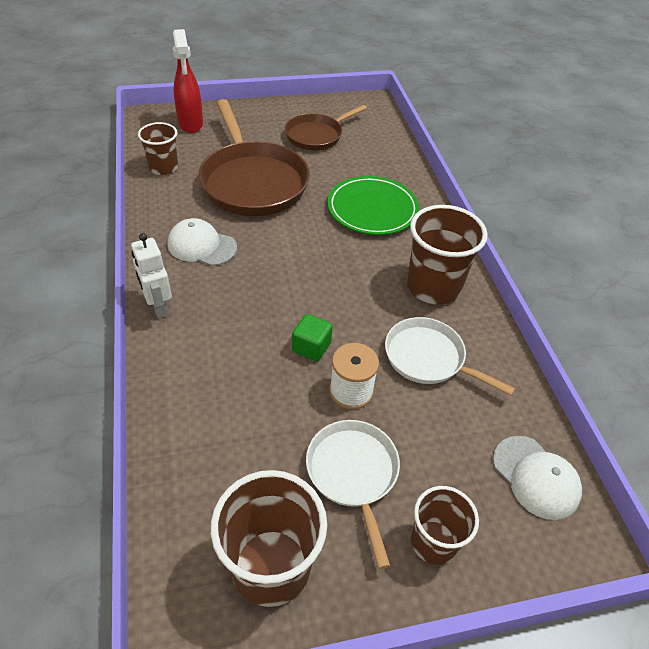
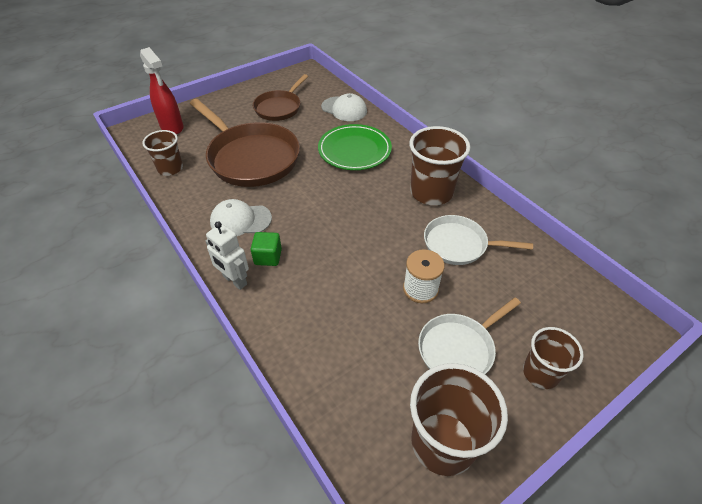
camera: 20 degrees left, 0 degrees up
(311, 347) = (372, 267): green cube -> green cube (268, 257)
(353, 474) = (459, 348): white pan -> white pan turned 90 degrees counterclockwise
(536, 477) = (576, 299): white cap -> white cap (344, 109)

